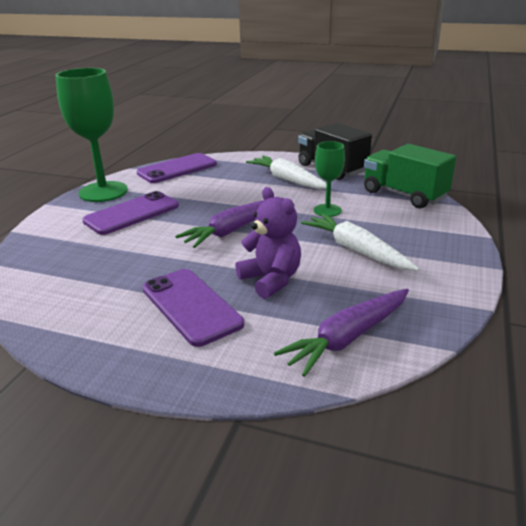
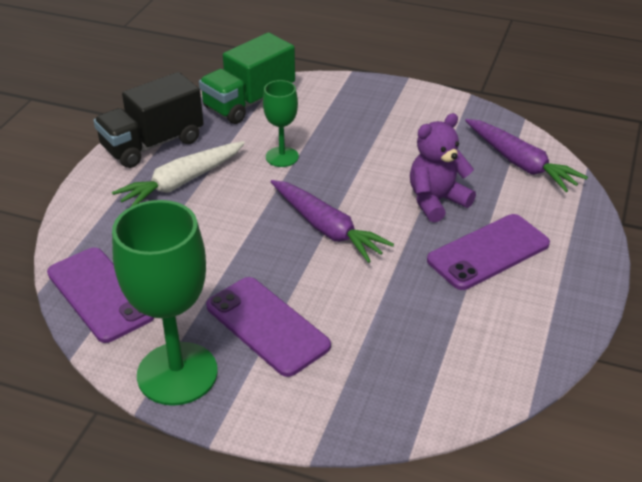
camera: 90 degrees left, 10 degrees up
(356, 250) = (377, 146): white carrot -> none

